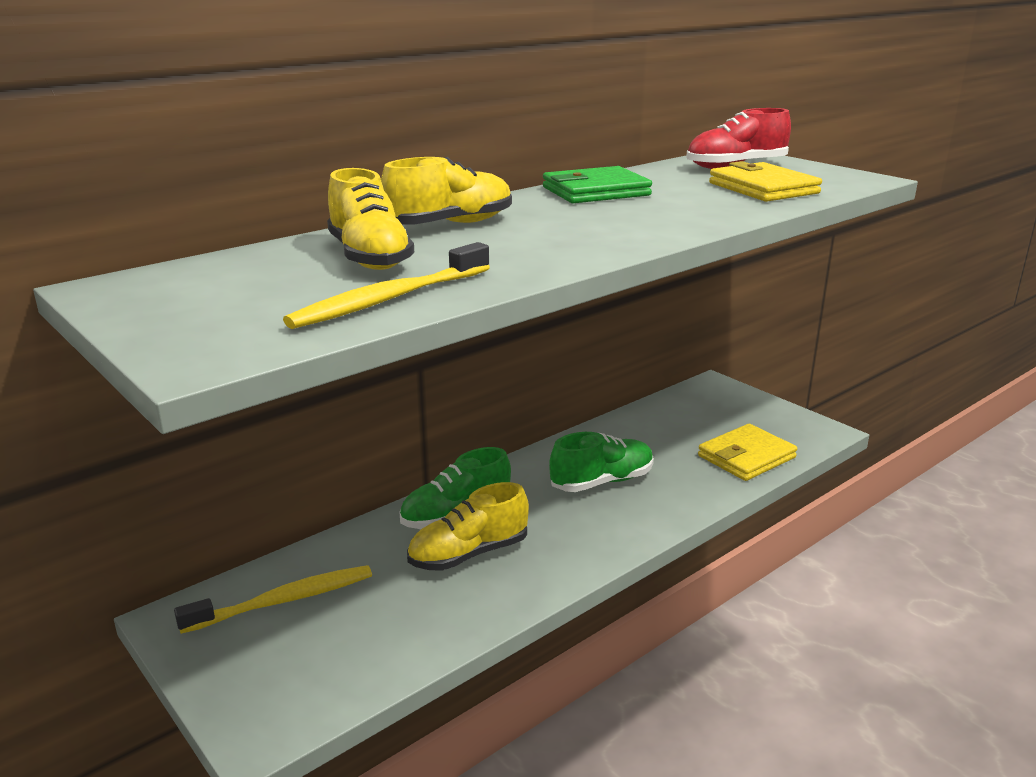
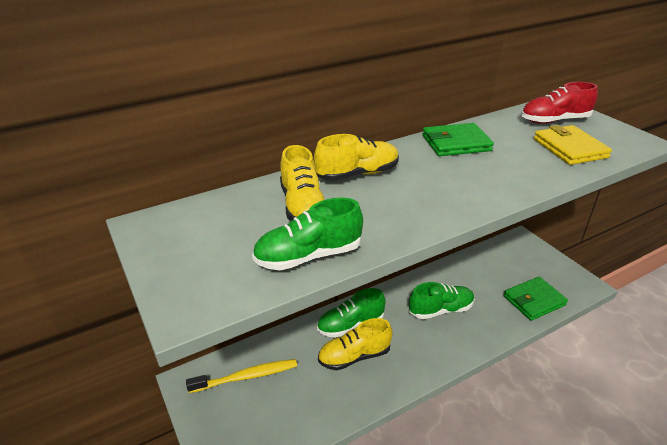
camera: 10 degrees right, 10 degrees up
(390, 299) = (308, 256): yellow toothbrush -> green shoe
(746, 457) = (534, 300): yellow wallet -> green wallet

